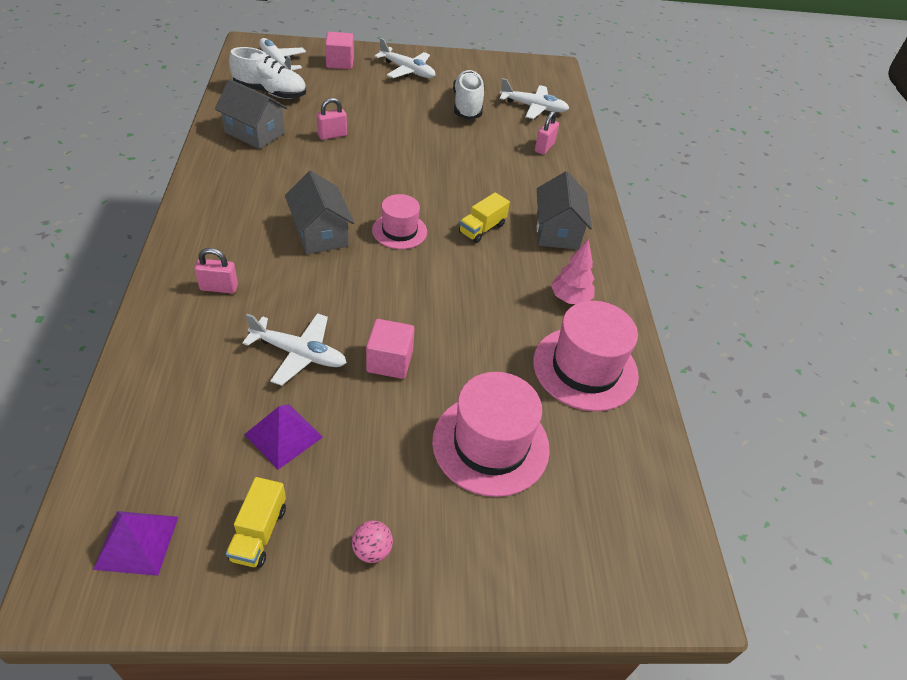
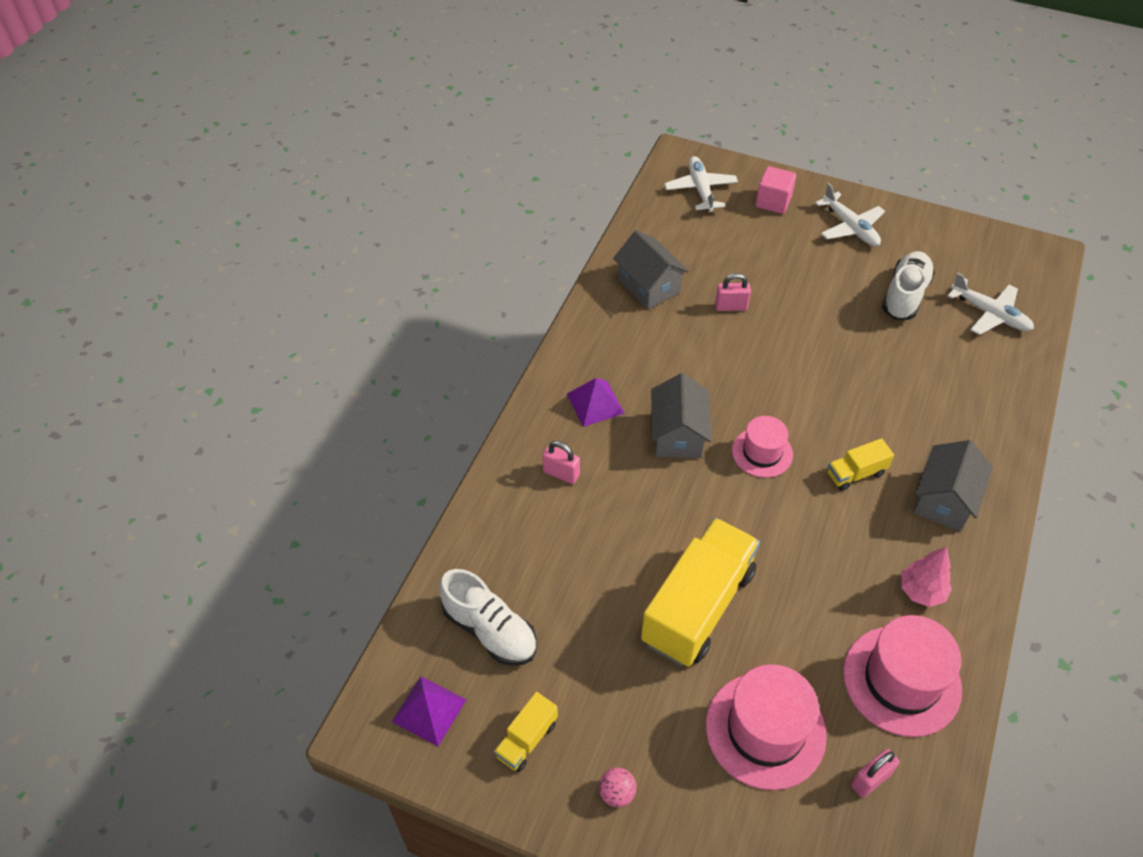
camera: 30 degrees right, 5 degrees up
(270, 92) = (681, 232): white shoe -> white shoe (490, 630)
(283, 435) = (574, 652): purple pyramid -> purple pyramid (595, 403)
(299, 353) = (614, 570): white plane -> none
(389, 361) = (698, 606): pink cube -> yellow truck
(544, 147) = (978, 378): pink padlock -> pink padlock (870, 780)

